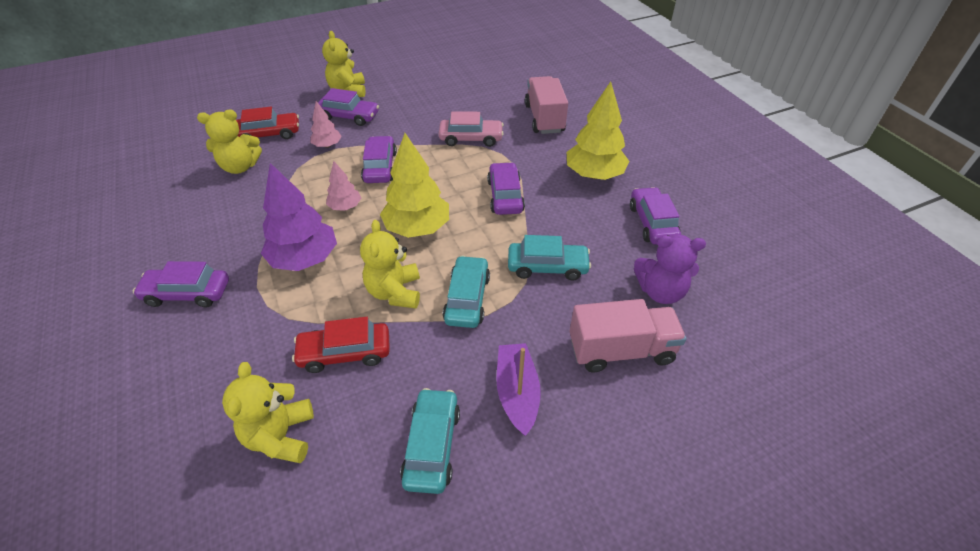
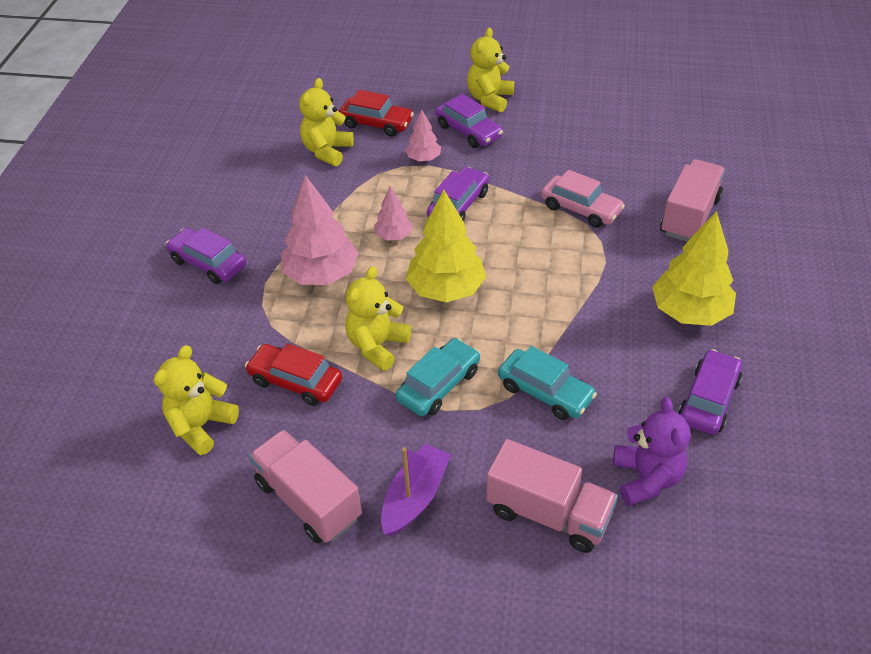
camera: 35 degrees right, 0 degrees up
(240, 167) = (327, 151): yellow teddy bear -> yellow teddy bear turned 90 degrees clockwise
(304, 259) = (321, 274): purple tree -> pink tree
(432, 445) = (308, 500): turquoise car -> pink truck
(505, 196) = (564, 293): purple car -> none
(660, 291) = (646, 478): purple teddy bear -> purple teddy bear turned 135 degrees counterclockwise

